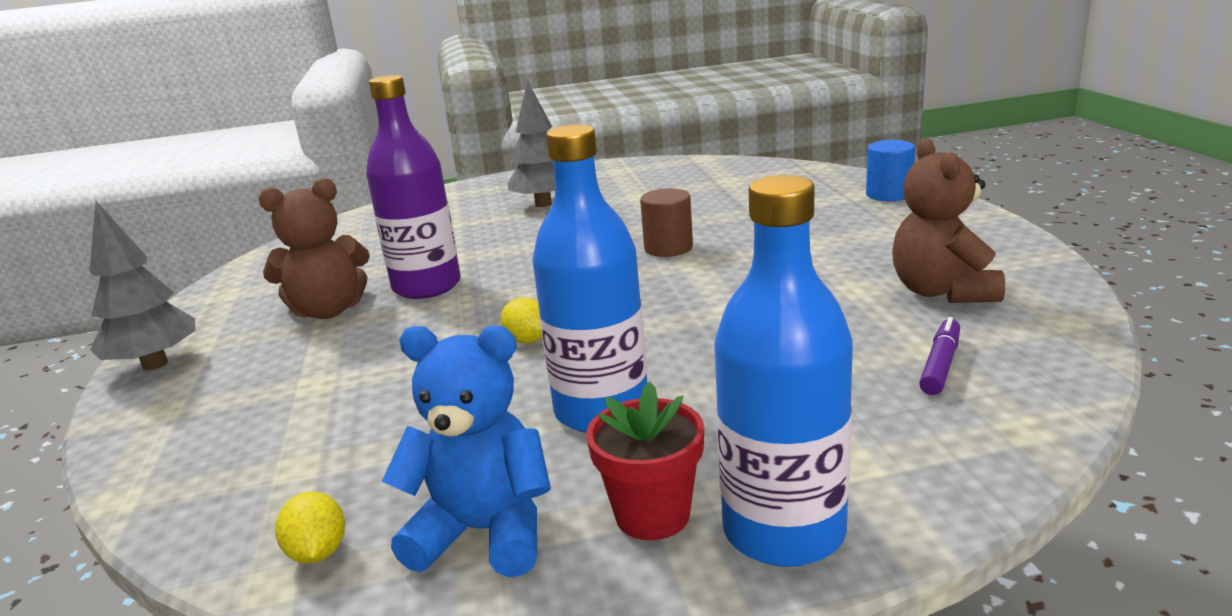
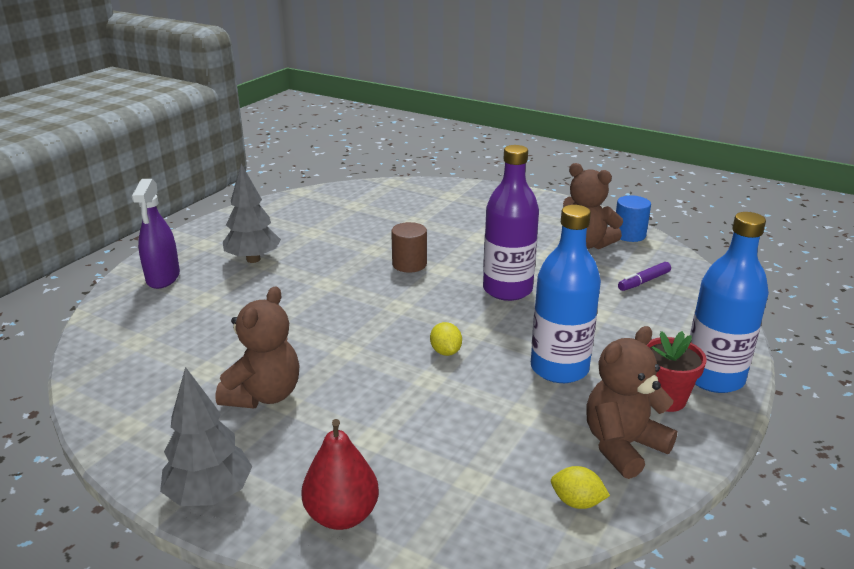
camera: 50 degrees left, 5 degrees up
(171, 430) = (342, 515): none -> red pear
(427, 286) = (301, 348): purple bottle -> purple bottle (507, 289)
(454, 199) = (163, 277): none -> purple spray bottle
(484, 532) = (623, 446): blue teddy bear -> brown teddy bear
(528, 340) = (445, 351): yellow lemon -> yellow lemon turned 75 degrees clockwise
(888, 194) = (465, 192): blue cylinder -> blue cylinder (629, 235)
(940, 365) = (643, 281): purple marker -> purple marker turned 105 degrees counterclockwise

